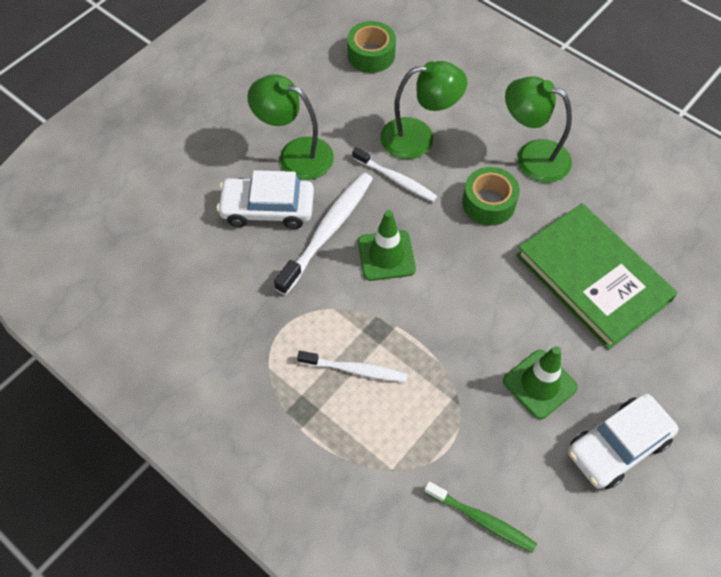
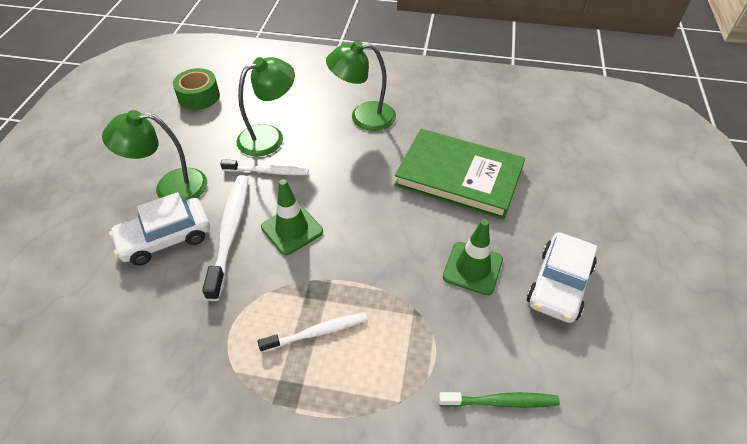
camera: 30 degrees left, 10 degrees down
(488, 203) = (351, 159): green tape -> none

